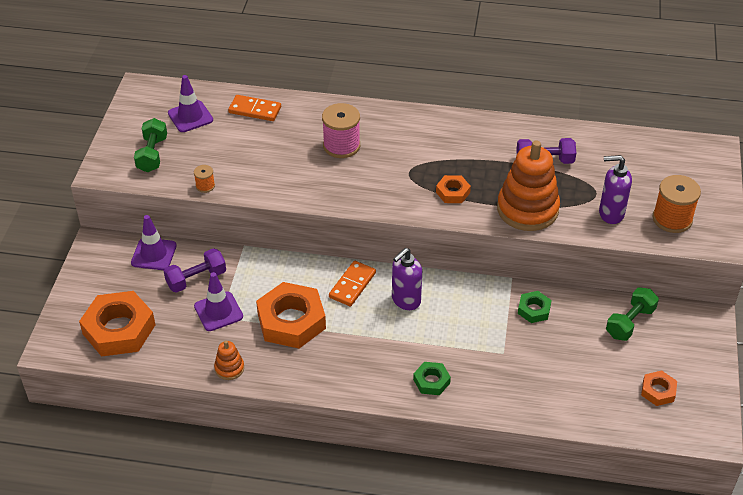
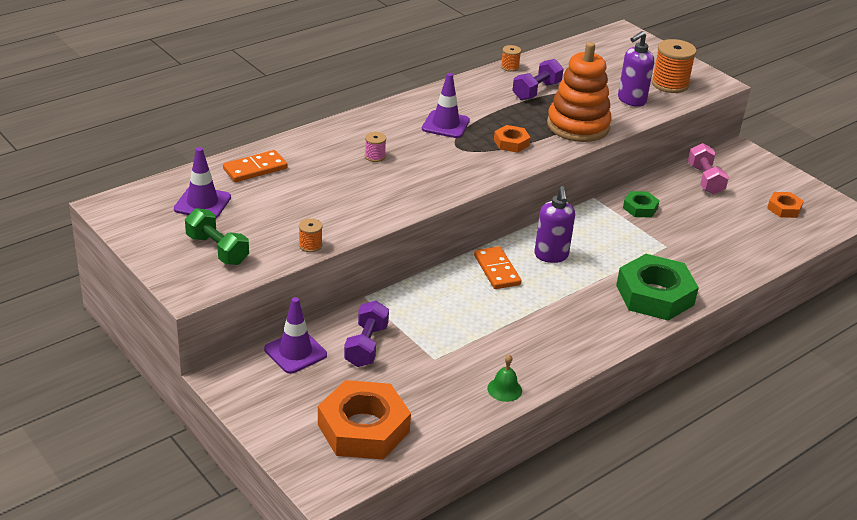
camera: 50 degrees left, 10 degrees down
(218, 311) = (426, 356): purple traffic cone -> purple traffic cone (445, 125)
(229, 368) = (504, 389): orange stacking toy -> green bell
(291, 321) = (494, 324): orange nut -> none
(341, 146) = (375, 156): pink spool -> pink spool, size x0.50
(431, 381) = (655, 295): green nut -> green nut, size x2.02
(558, 128) = (510, 67): none -> orange spool
(630, 322) = (705, 179): green dumbbell -> pink dumbbell

